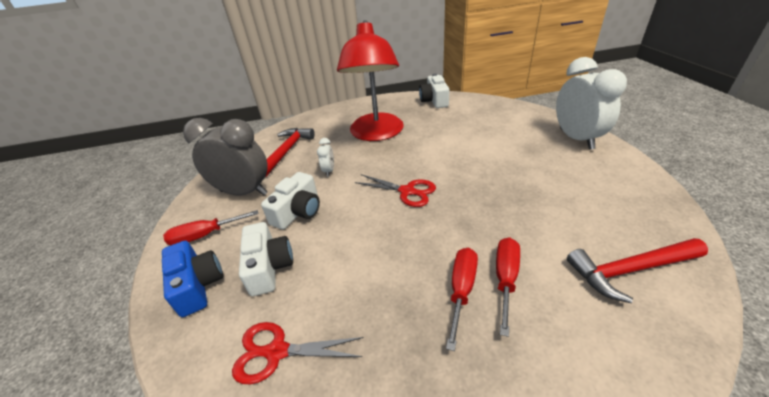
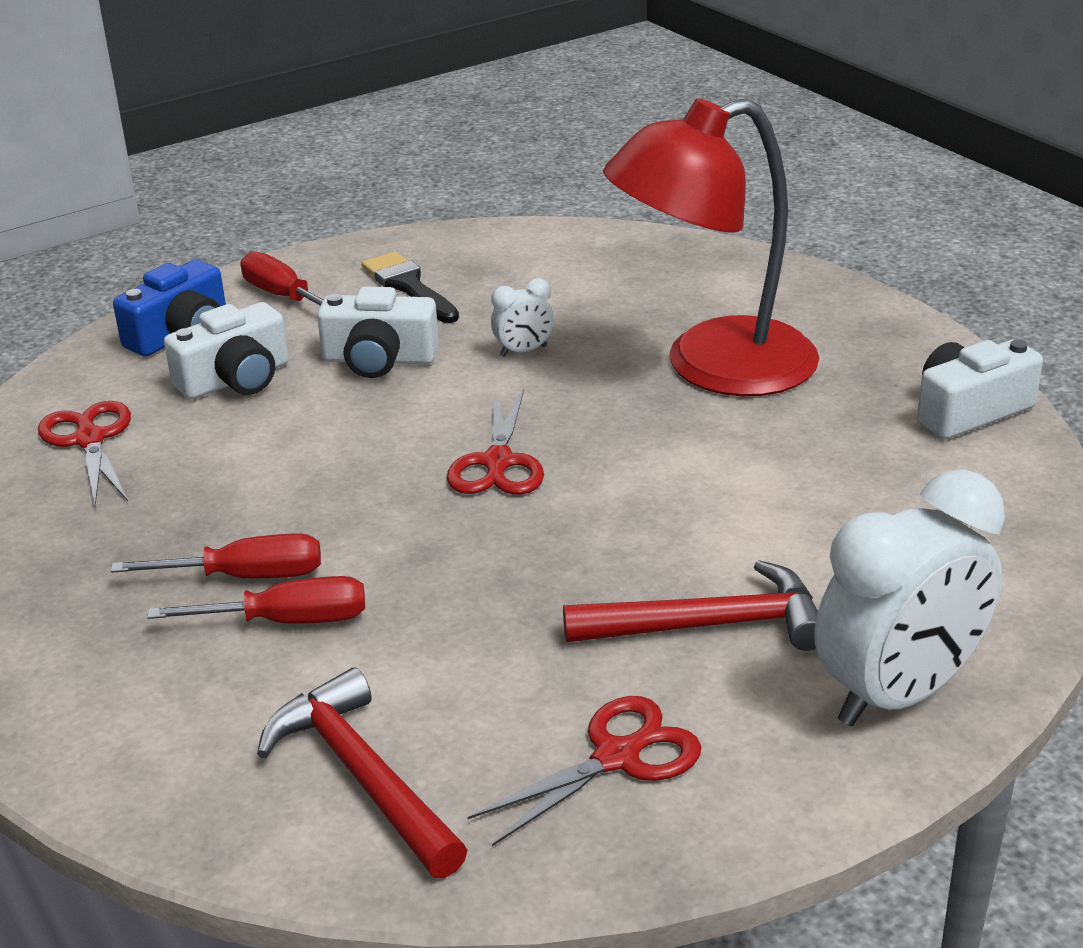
camera: 65 degrees right, 5 degrees down
(244, 192) = (408, 286): grey clock -> black brush
(287, 151) = (571, 280): red hammer -> red hammer (709, 625)
(611, 197) = (618, 757): none -> red scissors

